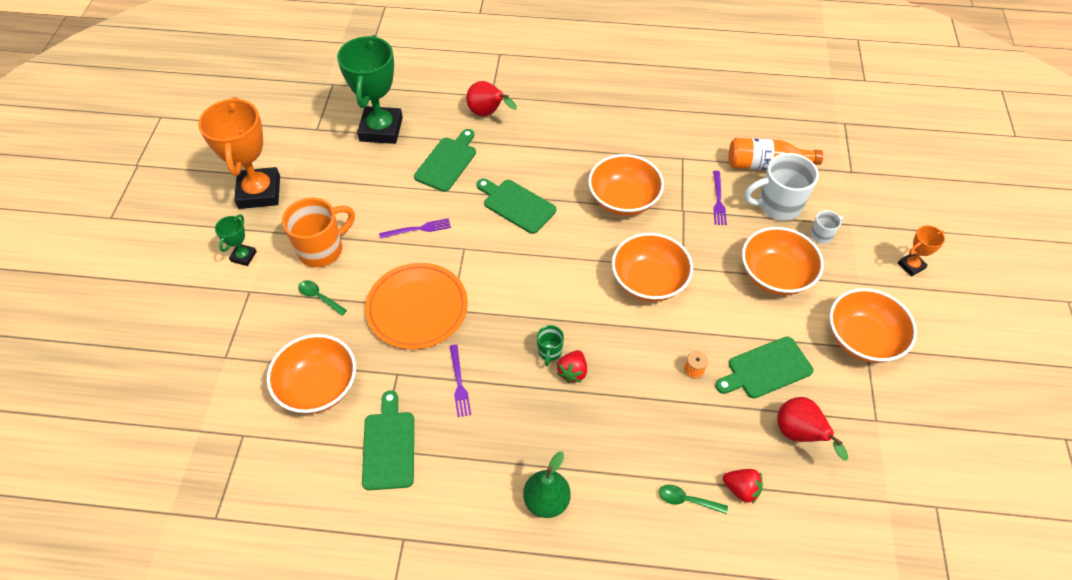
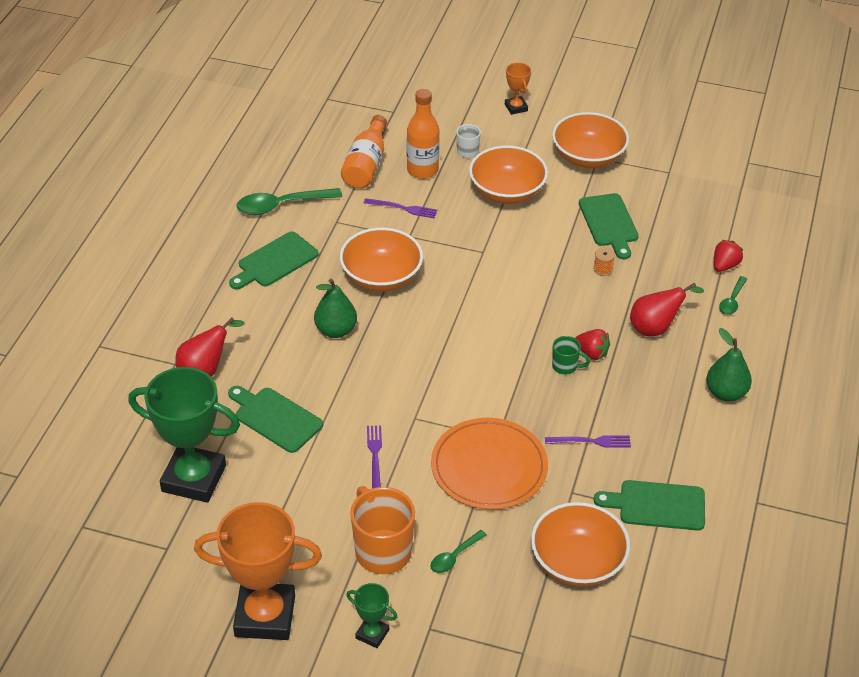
camera: 80 degrees left, 10 degrees down
(517, 205) = (363, 364): green cutting board -> green cutting board (275, 261)
(551, 181) = (336, 330): none -> green pear
(649, 281) = (494, 279): orange bowl -> none
(688, 120) = (282, 206): none -> green spoon
(777, 206) = (422, 170): white mug -> orange bottle
(799, 435) = (677, 219): red pear -> red pear (656, 328)

